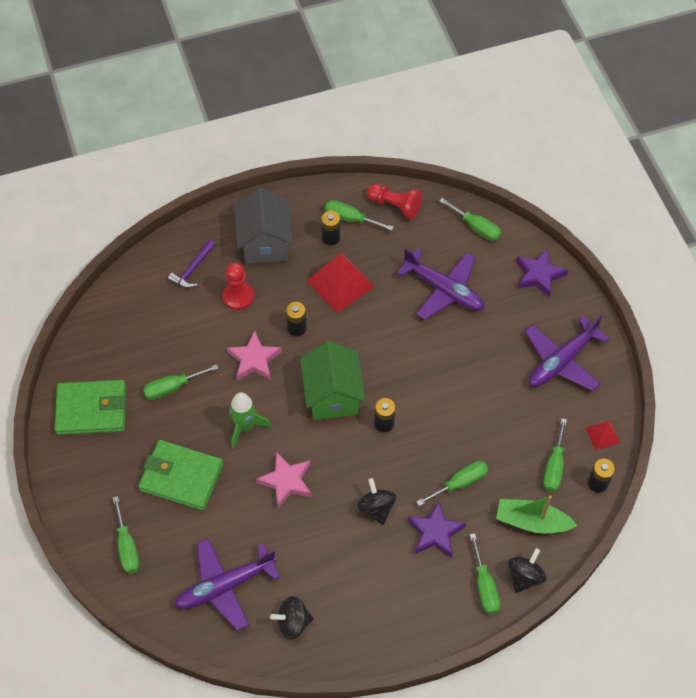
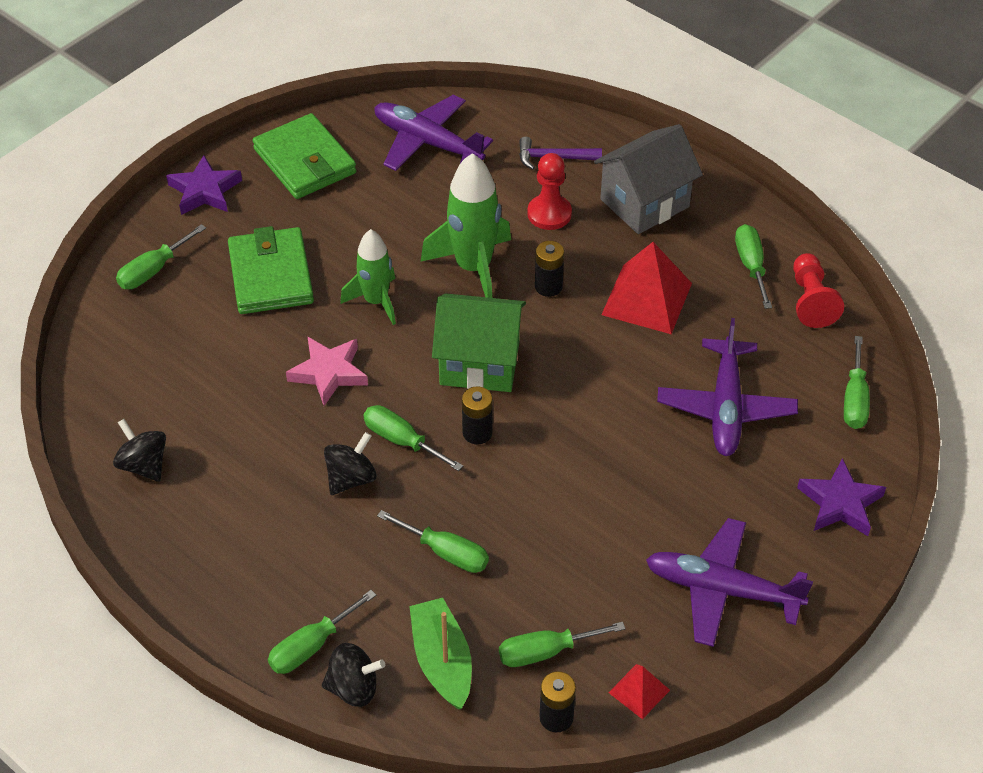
camera: 60 degrees right, 10 degrees down
(172, 387) = (382, 214): green screwdriver -> green screwdriver (401, 440)
(225, 586) = (154, 379): purple plane -> purple plane (427, 142)
(254, 360) = (473, 268): pink star -> green rocket
(331, 238) = (706, 260): black battery -> none
(332, 395) = (479, 363): green house -> green house turned 45 degrees clockwise
(435, 532) = (356, 557): purple star -> purple star (205, 191)

